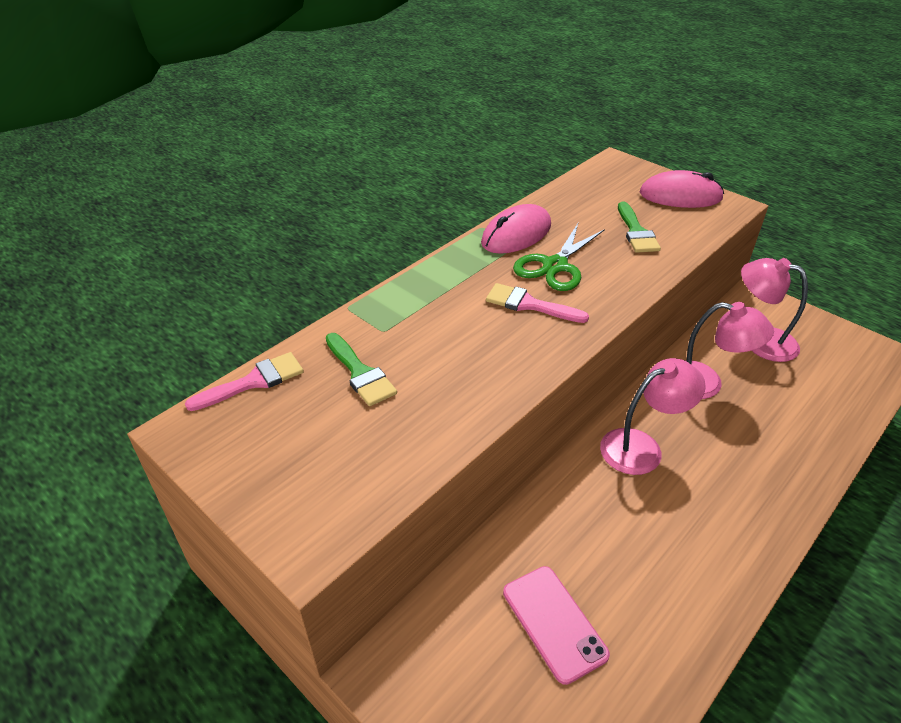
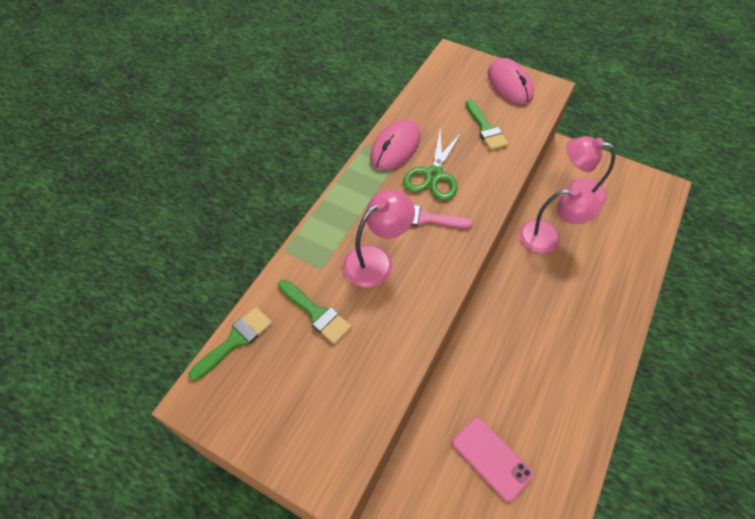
camera: 15 degrees left, 15 degrees up
(254, 381) = (235, 340): pink brush -> green brush
(641, 447) = (517, 302): pink lamp -> pink lamp (376, 260)
(680, 196) = (509, 84): pink mouse -> pink mouse turned 75 degrees clockwise

